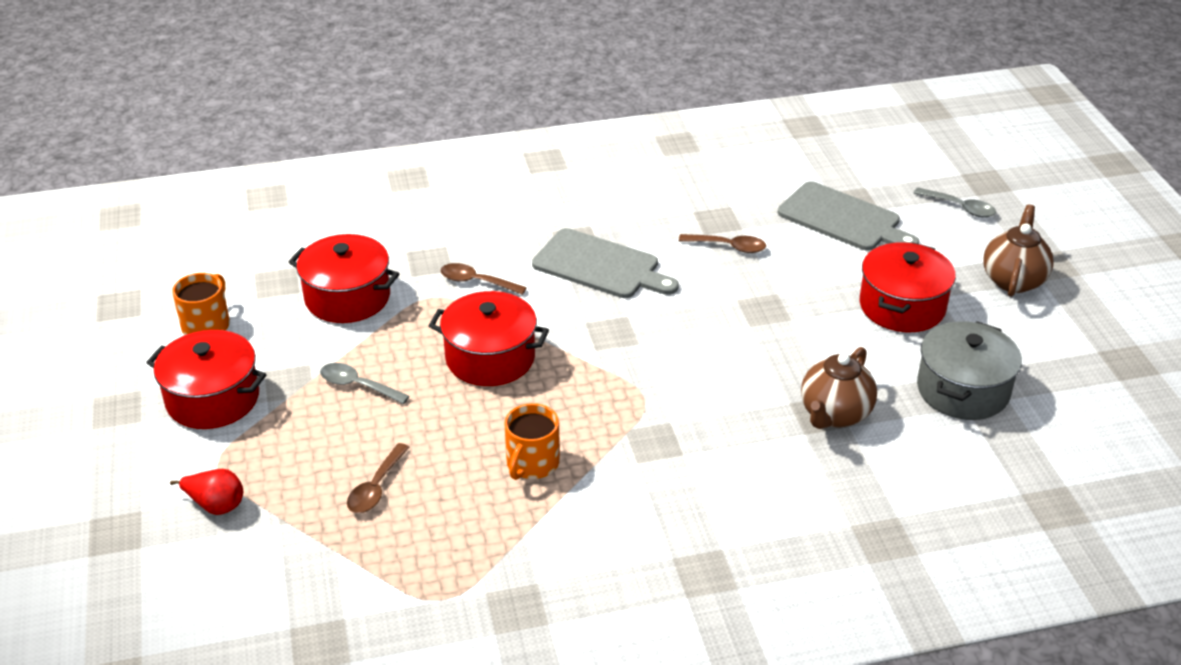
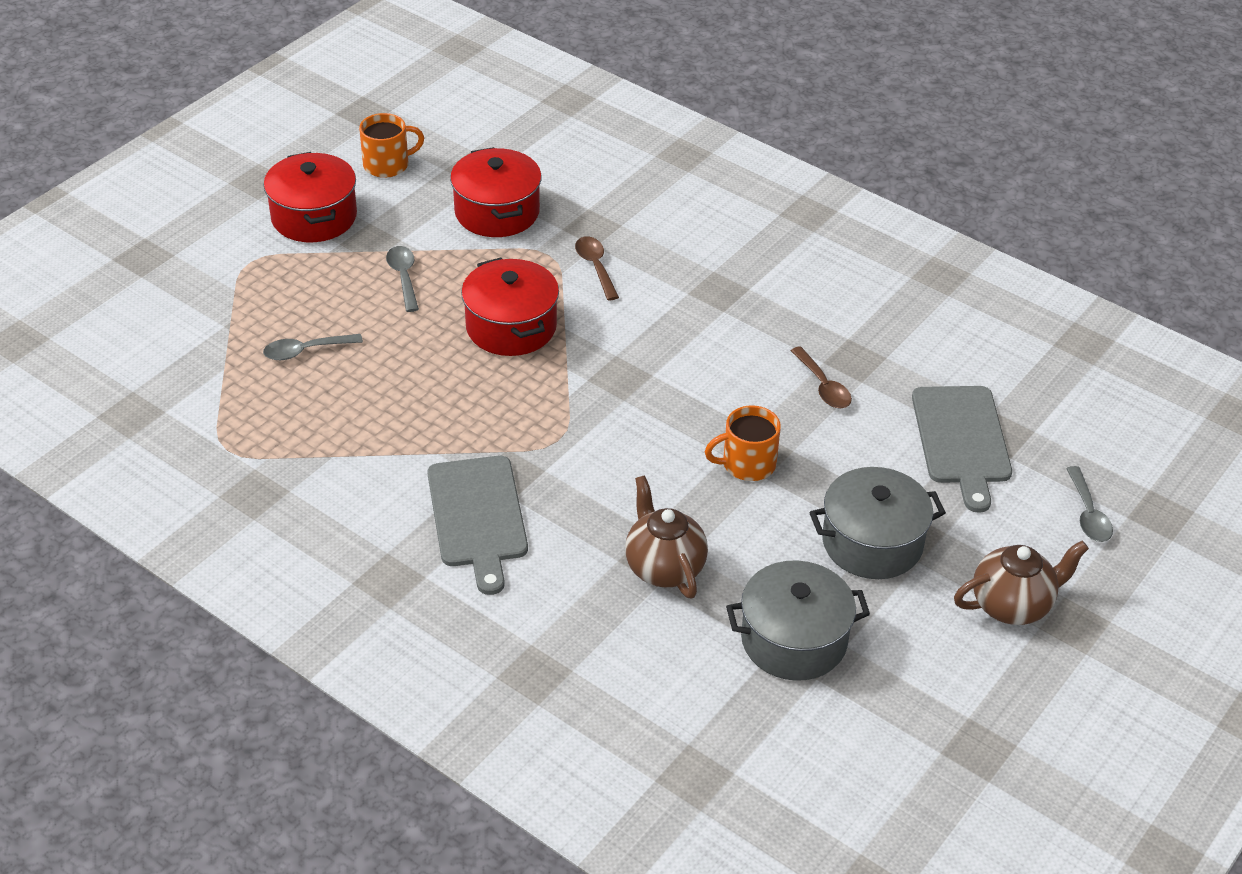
camera: 50 degrees right, 5 degrees up
(216, 505) = (212, 285): red pear -> none
(376, 487) = (306, 351): brown spoon -> grey spoon
(532, 463) = (414, 417): orange mug -> orange mug (747, 464)
(600, 266) = (700, 323): grey cutting board -> grey cutting board (478, 517)
(834, 414) = (664, 567): brown teapot -> brown teapot turned 75 degrees clockwise
(902, 306) = (872, 543): red pot -> grey pot

